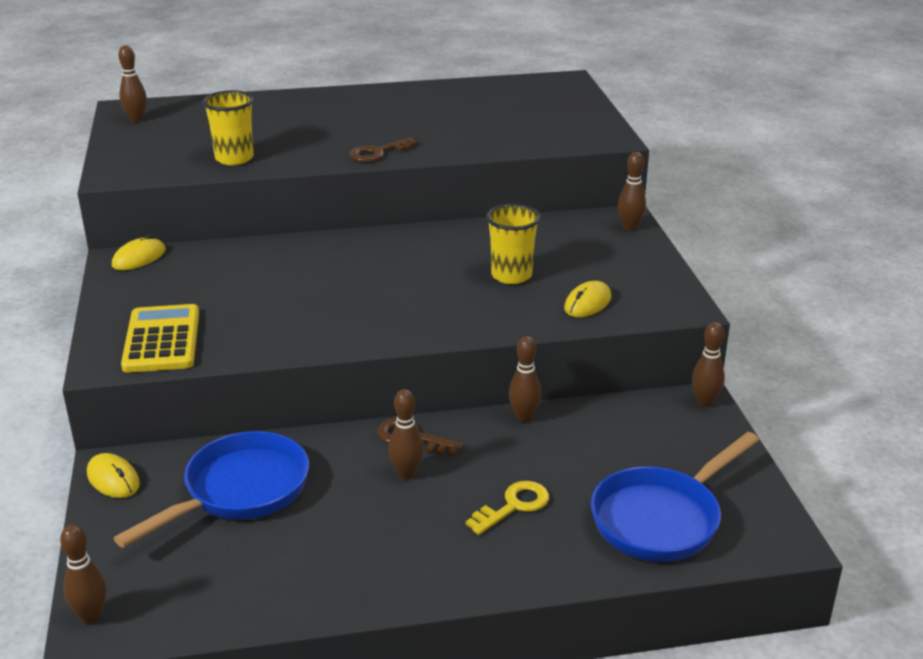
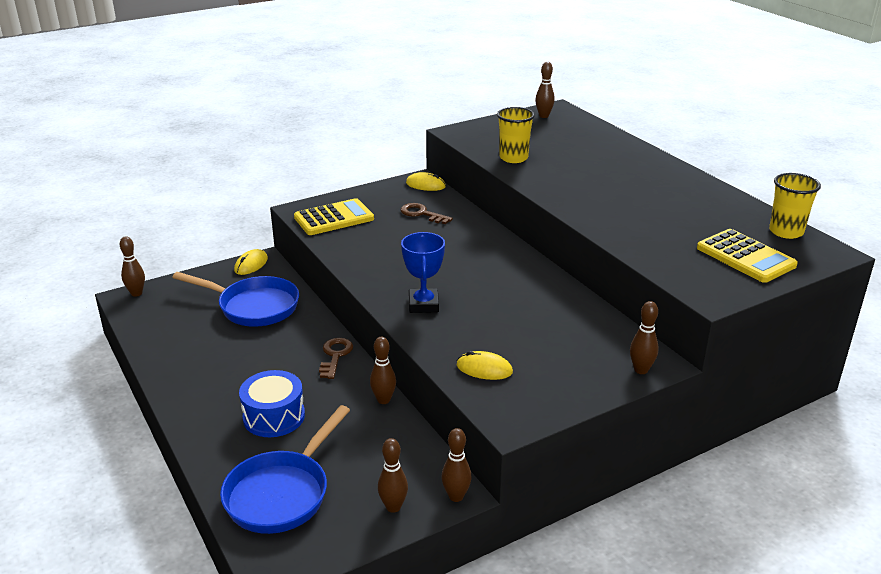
camera: 70 degrees right, 0 degrees up
(378, 153) = (572, 202): brown key -> brown key (422, 214)
(406, 474) = (293, 363): brown bowling pin -> brown bowling pin (393, 507)
(439, 314) = (423, 304): none -> blue trophy
(511, 275) = (504, 324): yellow cup -> yellow cup (786, 231)
(514, 506) = (274, 416): yellow key -> blue drum
(551, 110) = (745, 257): none -> yellow calculator
(661, 518) = (282, 493): blue pan -> blue pan turned 90 degrees counterclockwise

